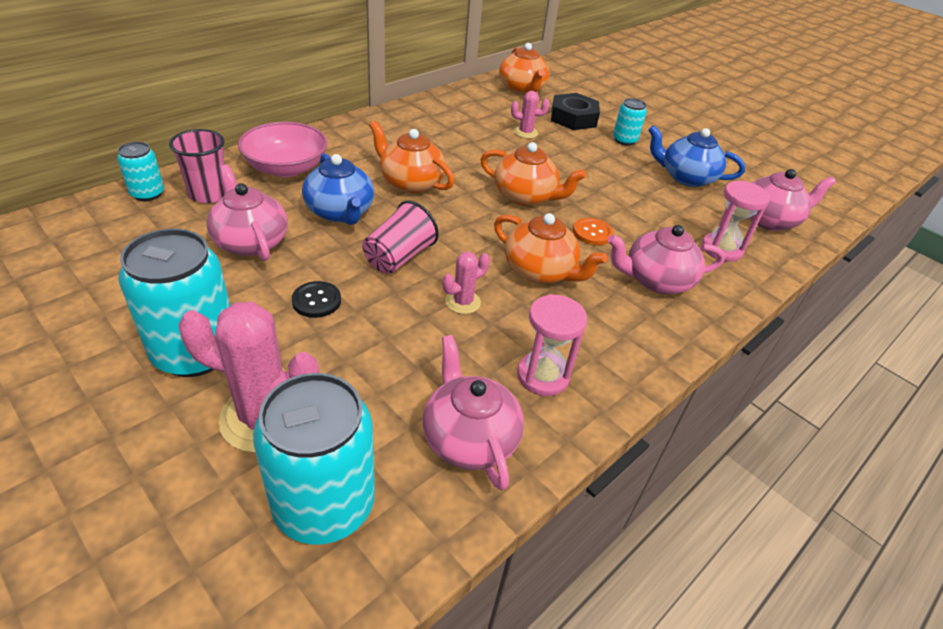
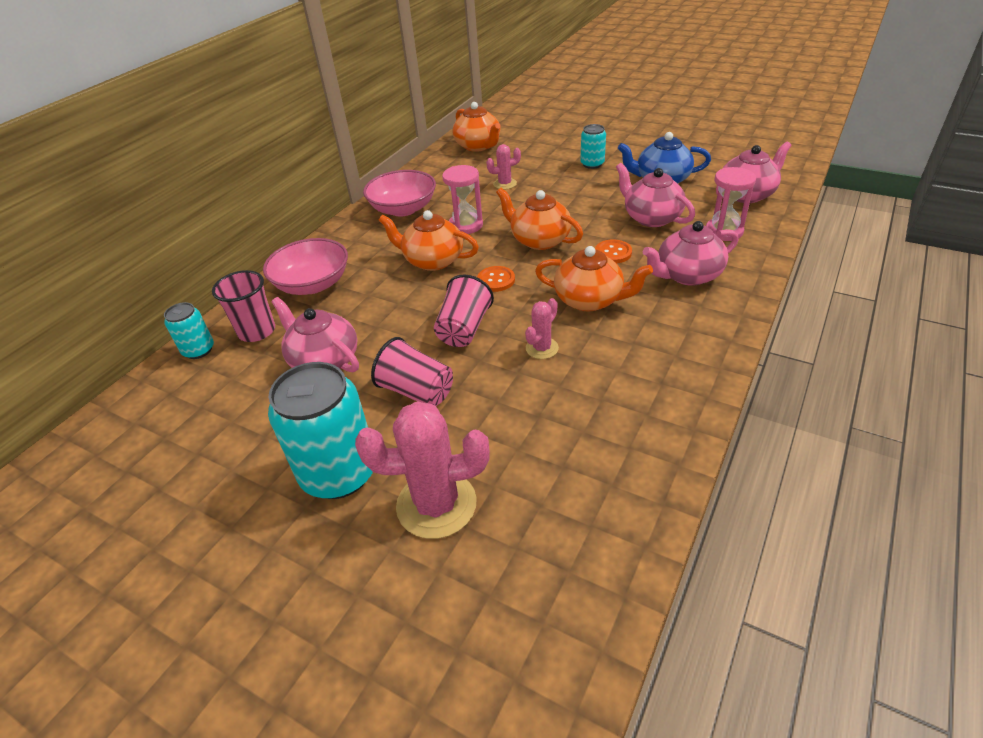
camera: 10 degrees left, 0 degrees up
(316, 301) = (417, 391): black button -> pink cup
(324, 505) = (532, 555): turquoise can -> none
(340, 212) = (387, 307): blue teapot -> none
(414, 126) = (403, 209): none -> pink bowl
(459, 221) = (496, 280): none -> orange button
(469, 438) = (615, 457): pink teapot -> pink teapot (651, 218)
(526, 196) = (539, 240): orange teapot -> orange teapot turned 150 degrees counterclockwise
(543, 376) = (644, 385): pink hourglass -> pink hourglass (466, 225)
(573, 118) = (537, 158): black nut -> none

